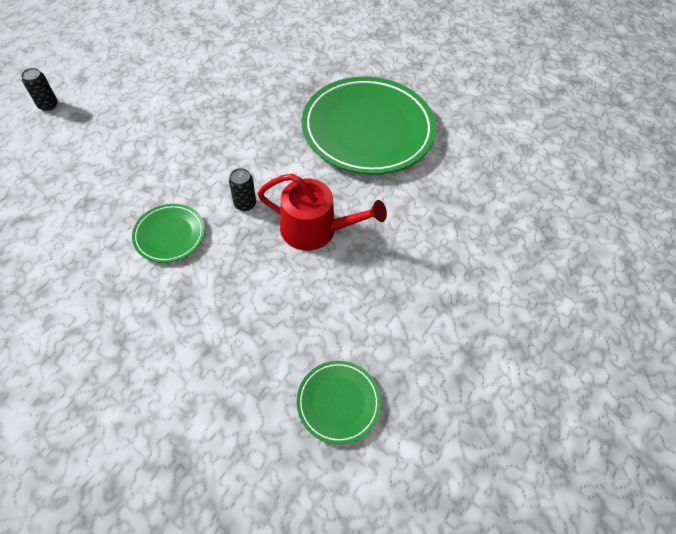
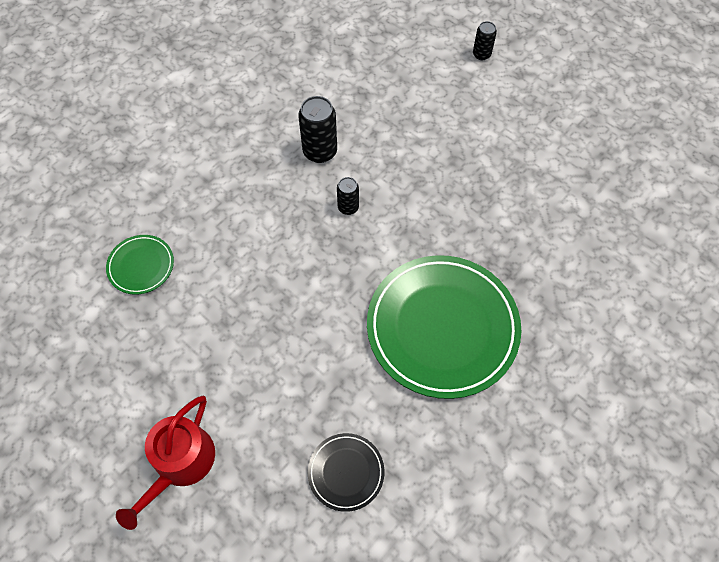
camera: 100 degrees right, 5 degrees up
(170, 235) = (320, 151): green plate -> black can
(315, 229) = (311, 263): red watering can -> red watering can (180, 464)
(510, 186) = (346, 472): none -> black plate

